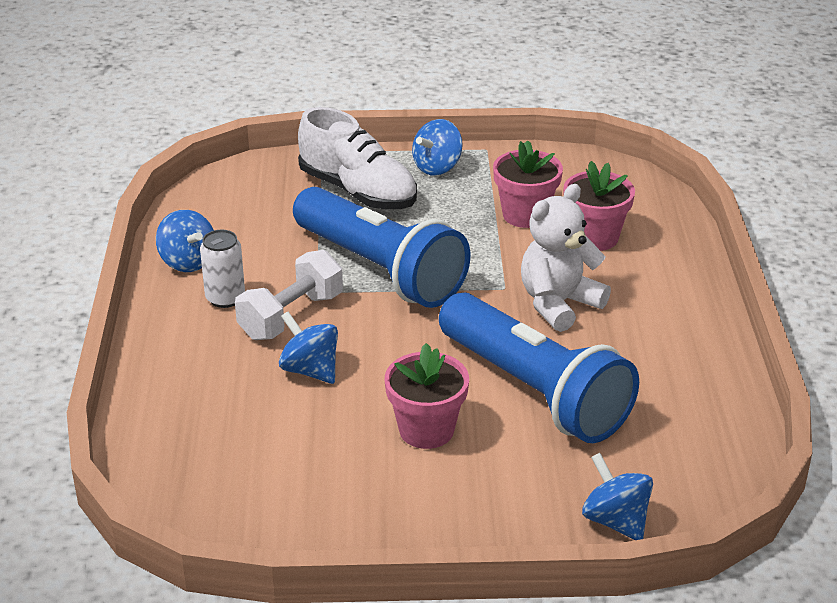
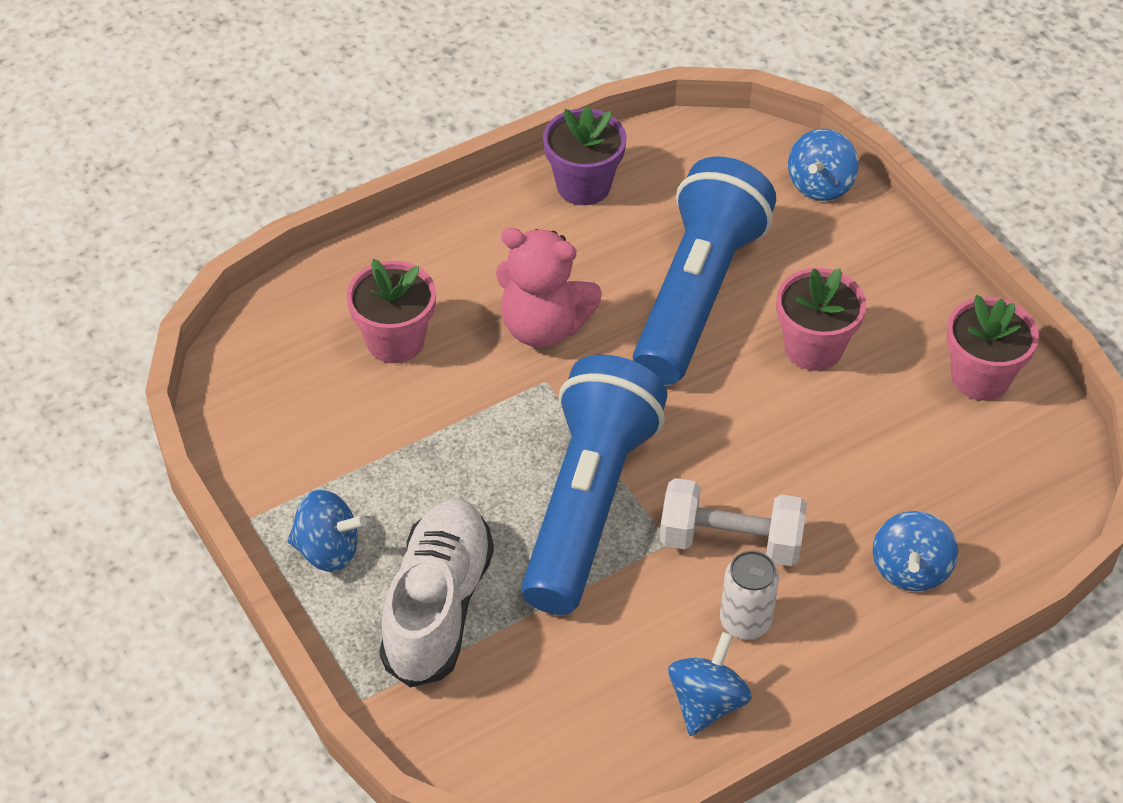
camera: 120 degrees left, 15 degrees up
(310, 370) = (802, 478): blue spinning top -> blue spinning top (910, 569)
(525, 215) = (387, 418): pink flower pot -> pink flower pot (980, 377)
(558, 304) = (543, 326): white teddy bear -> pink teddy bear
(705, 377) = (583, 185): none -> purple flower pot

